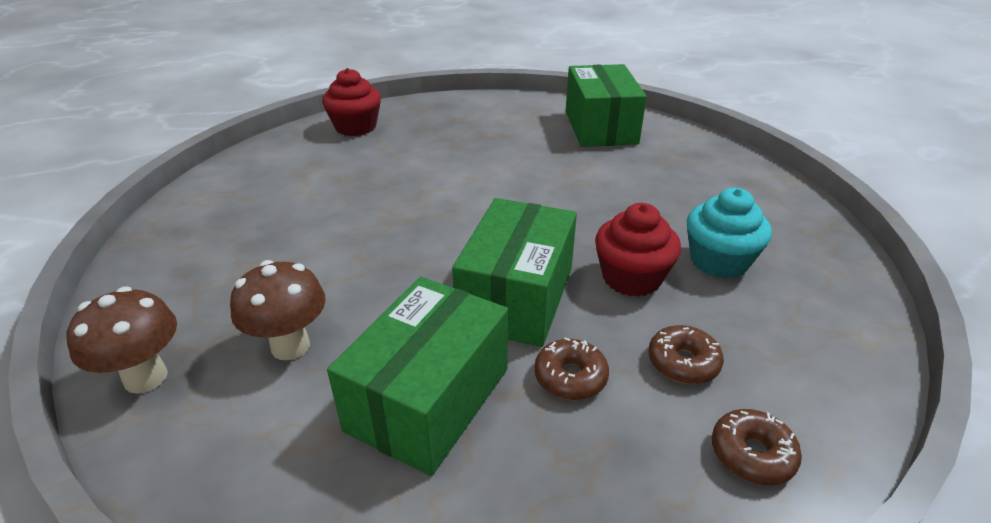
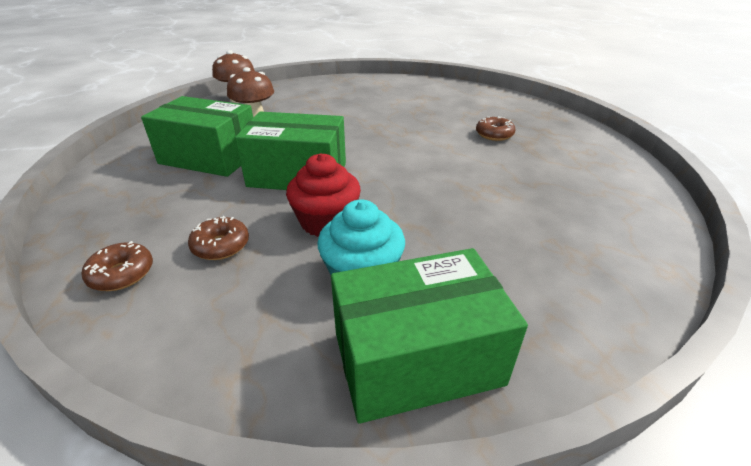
camera: 80 degrees right, 0 degrees up
(356, 127) = (493, 100): red cupcake -> none
(570, 377) = (216, 198): brown donut -> brown donut (494, 134)
(600, 127) = (605, 201): green box -> green box (417, 358)

